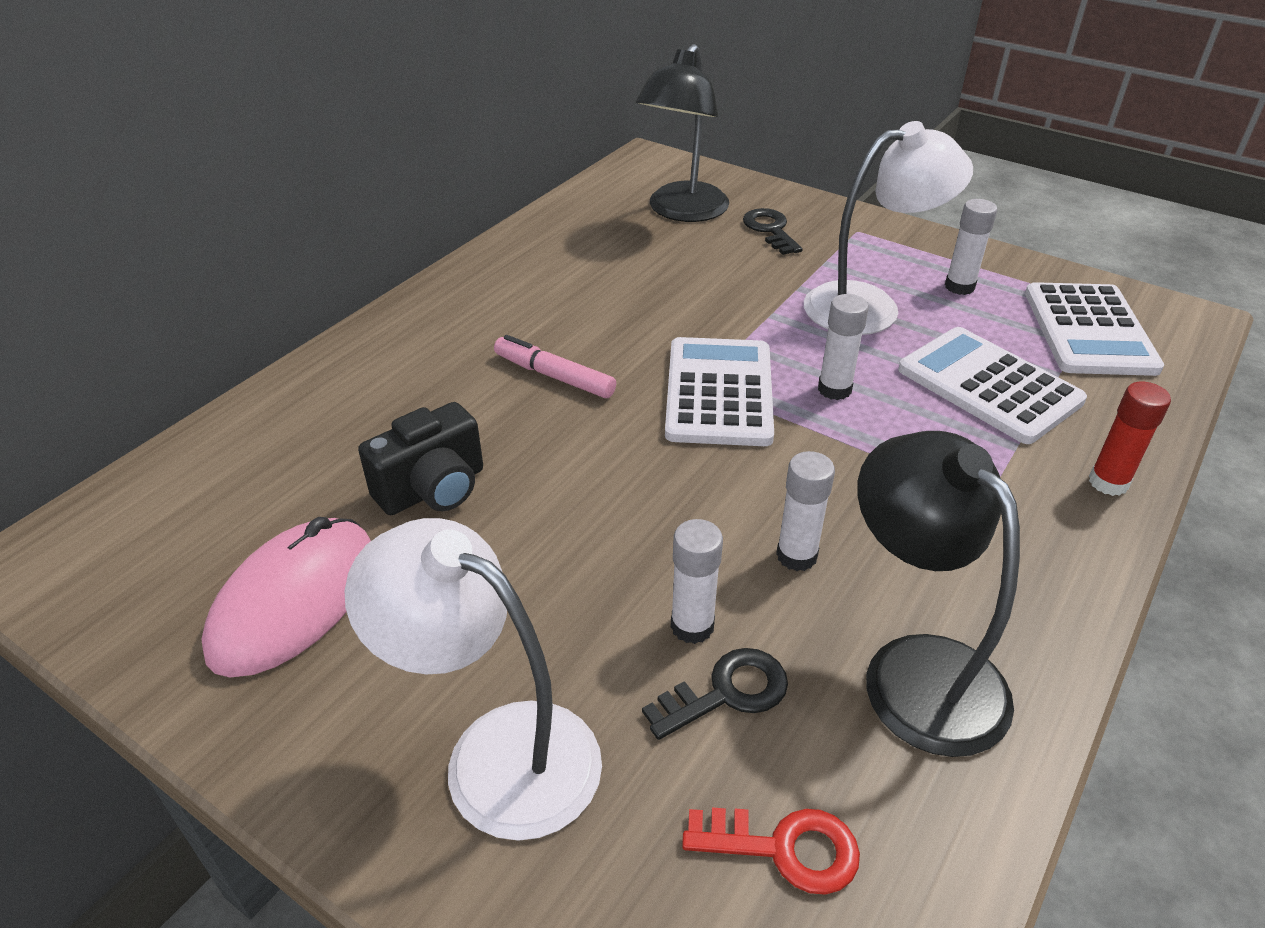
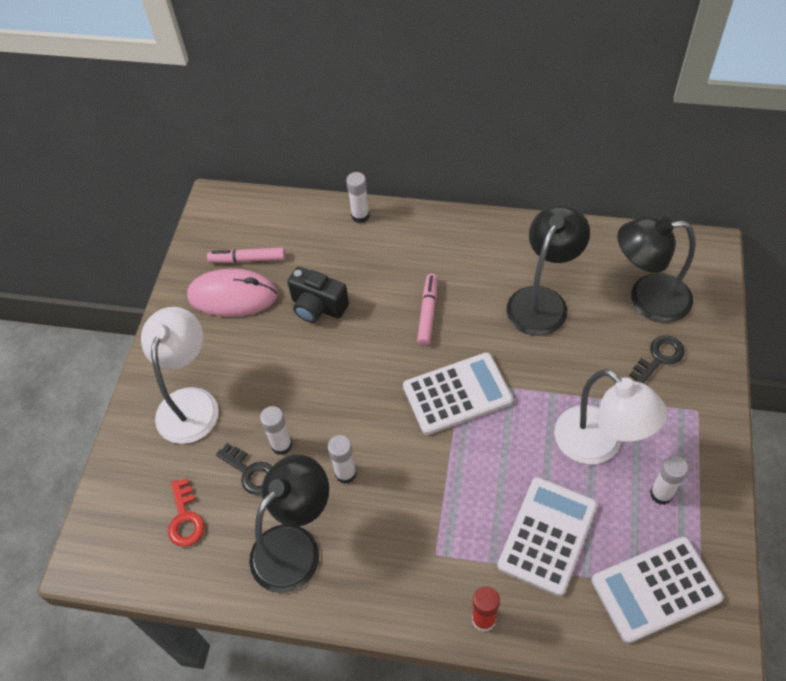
camera: 70 degrees right, 15 degrees up
(231, 553) = (247, 259): none -> pink marker
(621, 278) = (542, 301): none -> black lamp
(834, 389) = (493, 451): white glue stick -> white glue stick (360, 216)

